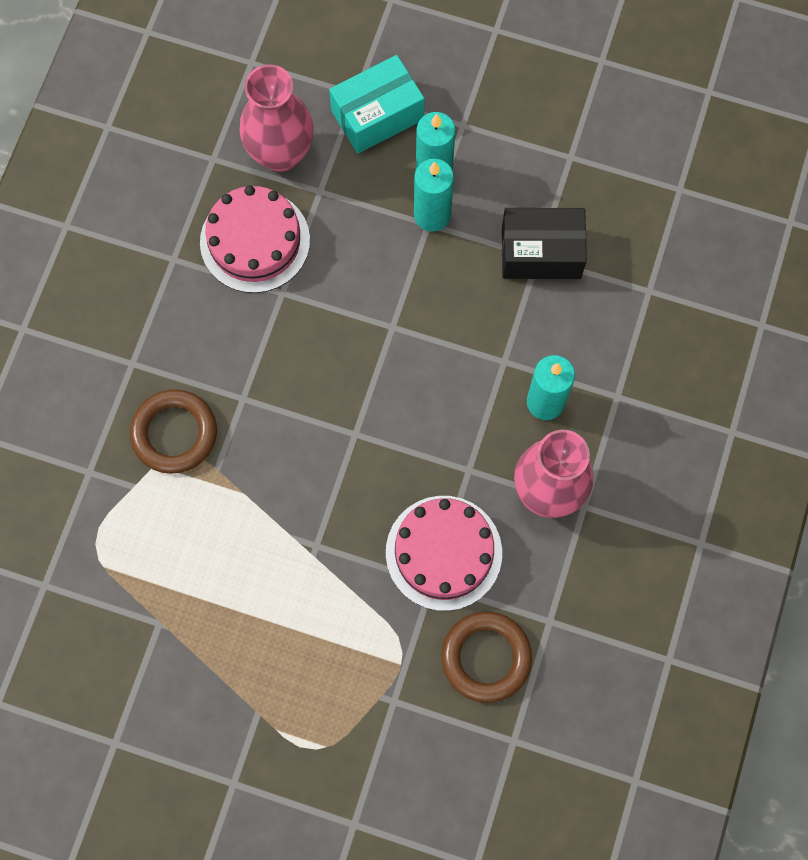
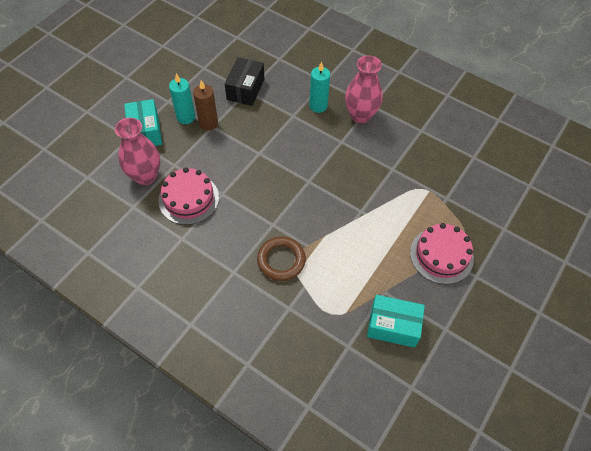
camera: 75 degrees left, 15 degrees down
(98, 651) = (393, 326): none -> turquoise box
(432, 215) = (208, 123): turquoise candle -> brown candle
(443, 552) = (379, 161): pink cake -> pink cake (441, 255)
(486, 657) = (433, 157): brown ring -> none

